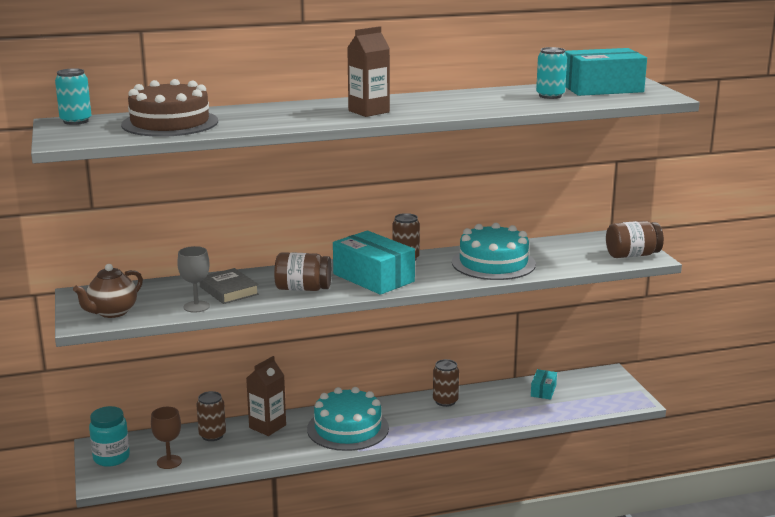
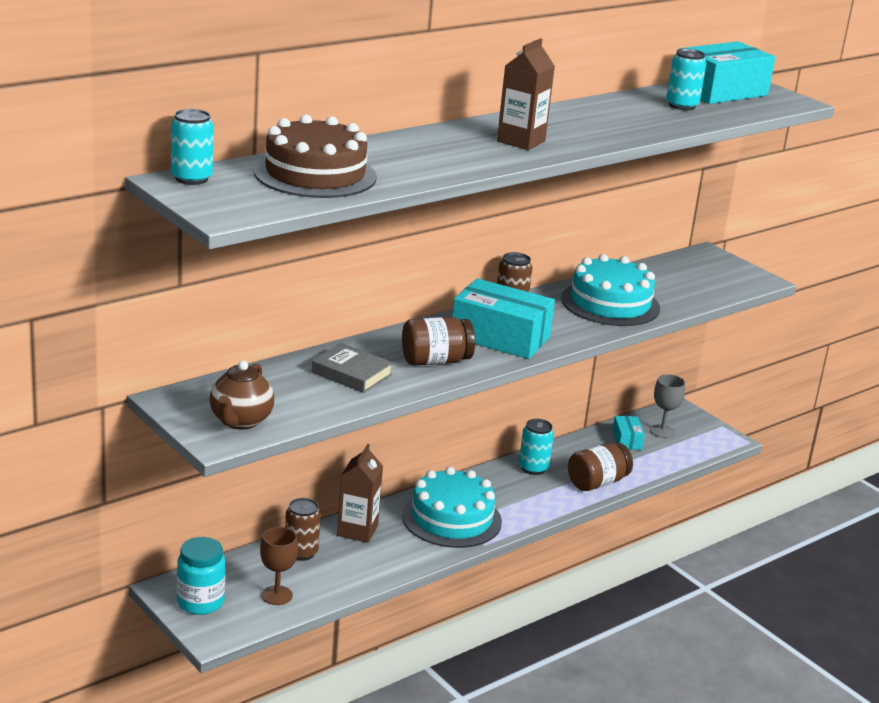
camera: 25 degrees left, 5 degrees up
(196, 306) = (335, 400): grey goblet -> grey goblet (662, 431)
(445, 401) = (533, 468): brown can -> turquoise can
(632, 255) = (741, 278): brown jar -> brown jar (597, 483)

